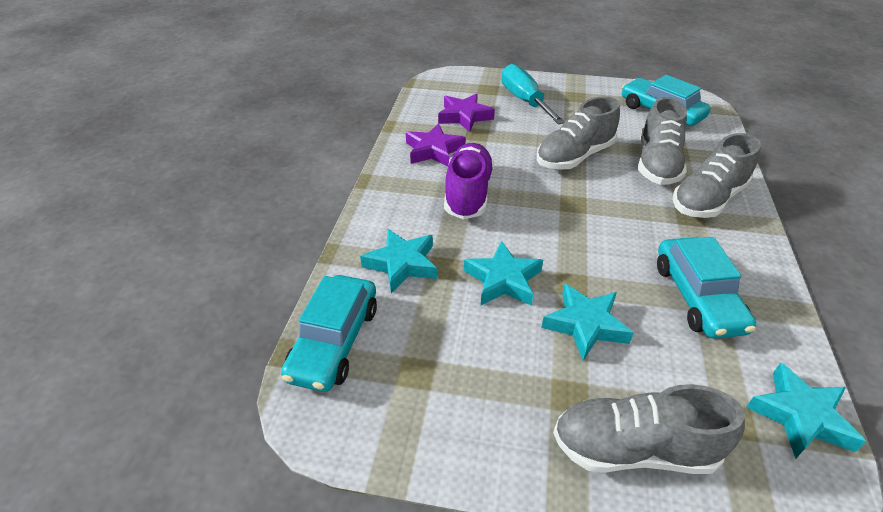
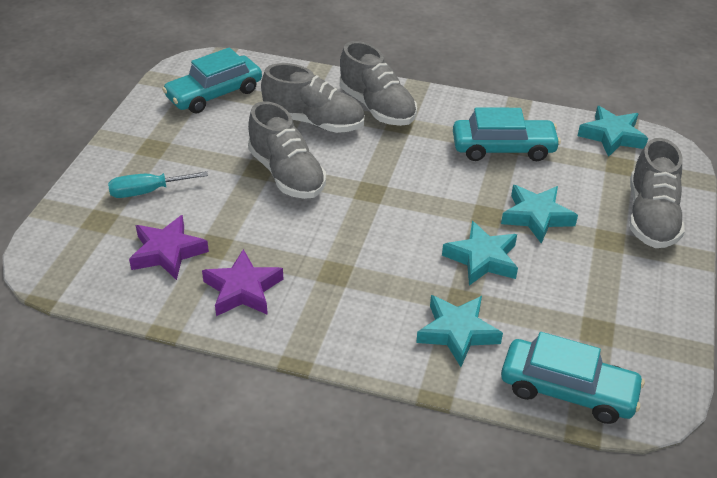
camera: 85 degrees left, 0 degrees up
(468, 194) = (341, 268): purple shoe -> none
(524, 101) = (147, 192): turquoise screwdriver -> turquoise screwdriver, size x0.66

